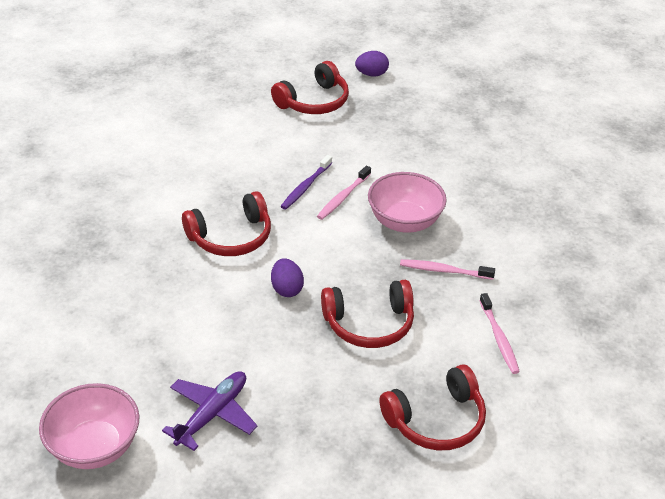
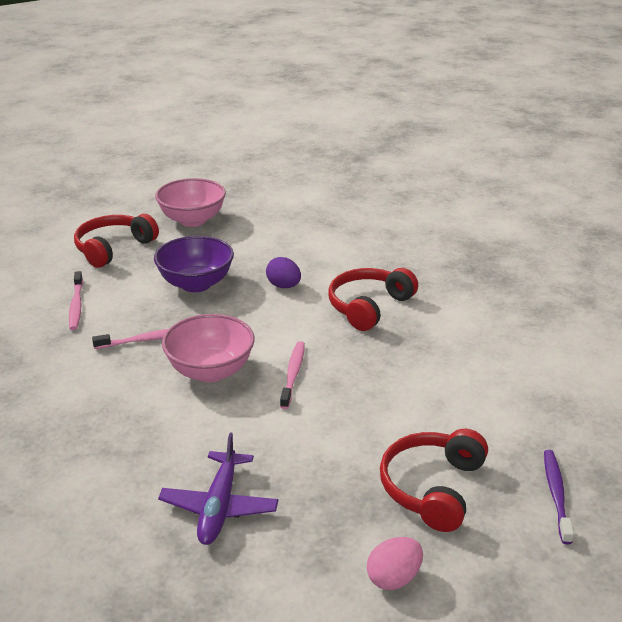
camera: 155 degrees right, 10 degrees down
(94, 447) = (331, 186): pink bowl -> pink bowl (192, 220)
(212, 414) = (274, 213): purple plane -> purple plane (219, 507)
(305, 186) = (341, 372): purple toothbrush -> purple toothbrush (556, 495)
(369, 324) = (196, 284): red headphones -> purple bowl
(371, 74) = (394, 578): purple egg -> pink egg
(499, 338) = (76, 305): pink toothbrush -> pink toothbrush turned 150 degrees counterclockwise

